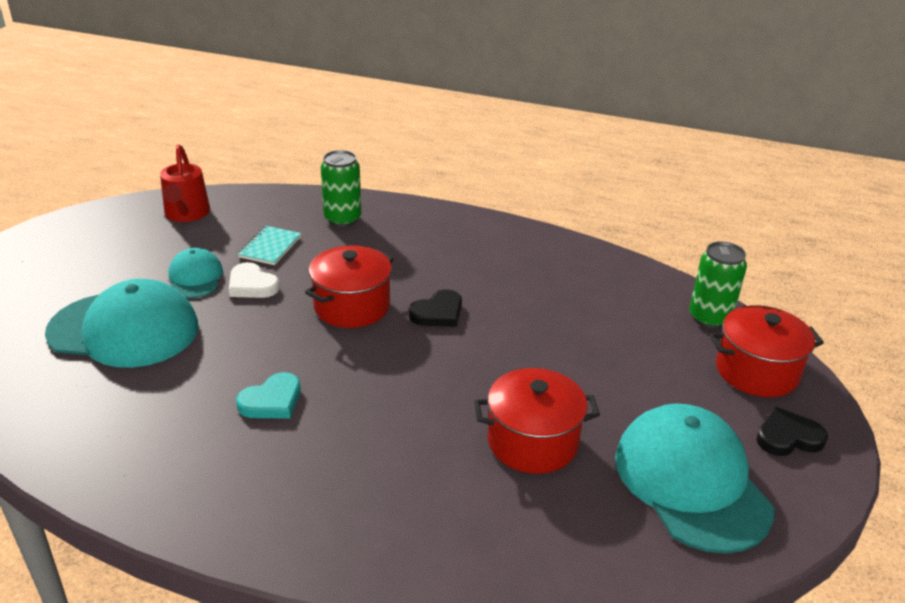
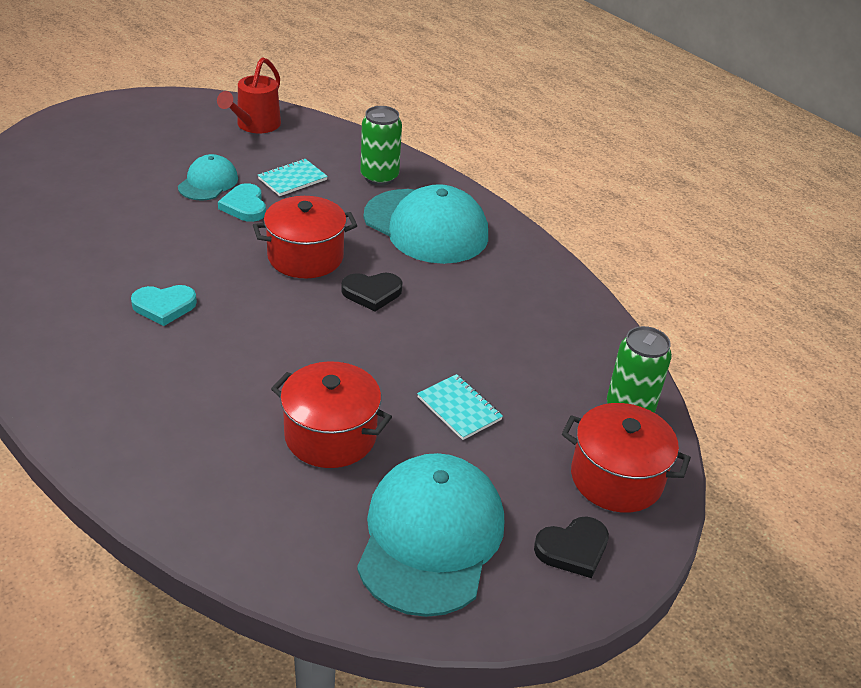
camera: 30 degrees right, 5 degrees up
(124, 330) = (116, 204): turquoise cap -> turquoise cap (426, 226)
(252, 285) = (245, 206): white heart -> turquoise heart
(601, 373) = (459, 408): none -> turquoise notebook
(788, 437) = (573, 549): black heart -> black heart turned 135 degrees clockwise

